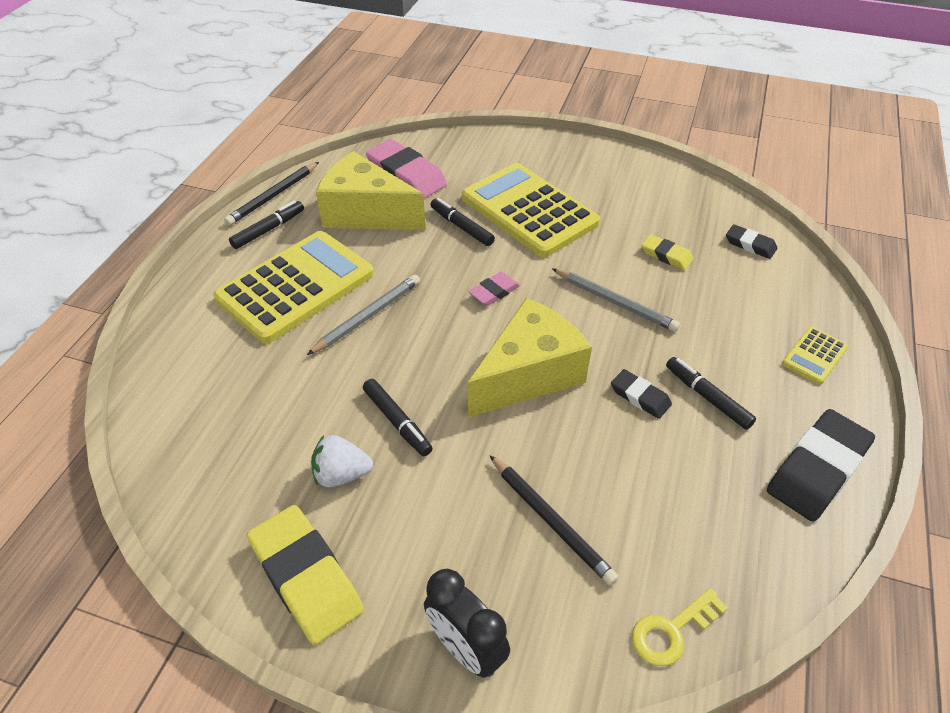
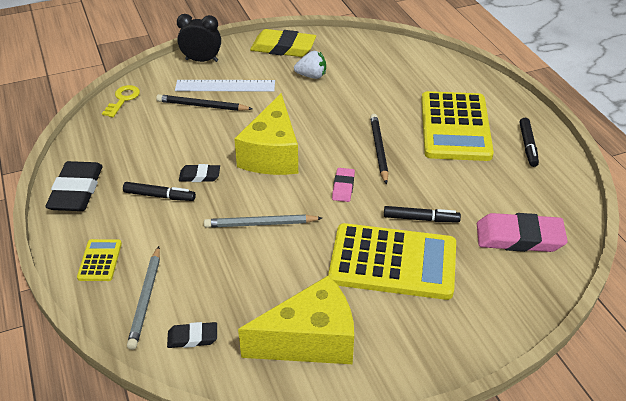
camera: 140 degrees right, 5 degrees down
(273, 196) = (567, 167): black pencil -> black pencil (379, 149)
(341, 474) = (311, 76): white strawberry -> white strawberry turned 45 degrees clockwise
(366, 213) = (494, 190): yellow cheese -> yellow cheese (310, 340)
(368, 316) = (394, 135): grey pencil -> grey pencil (146, 299)
(397, 422) = (313, 103): black marker -> none
(482, 544) = (225, 86): none -> white ruler
(666, 255) = (254, 284): yellow eraser -> none

